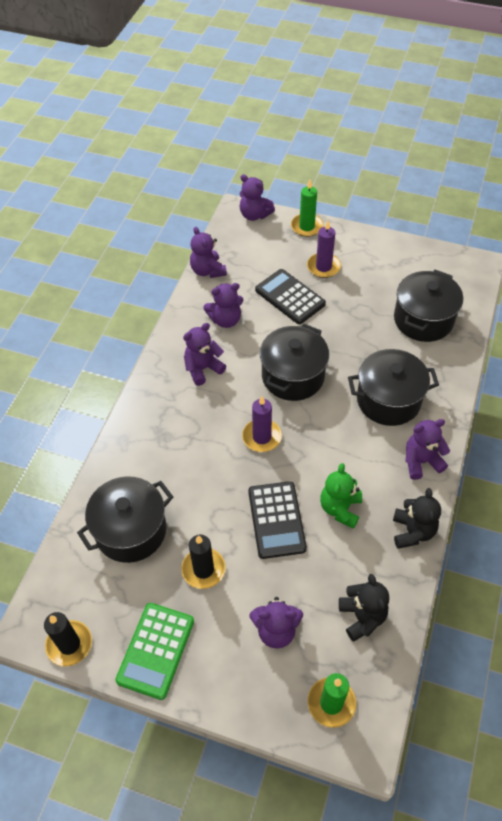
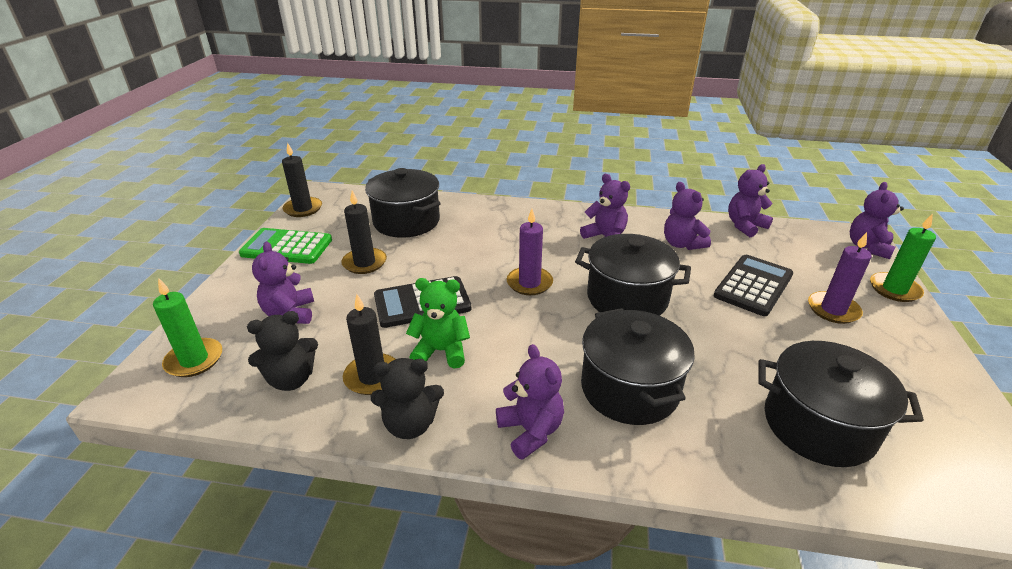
camera: 80 degrees right, 20 degrees down
(364, 557) = (372, 376): none -> black candle

